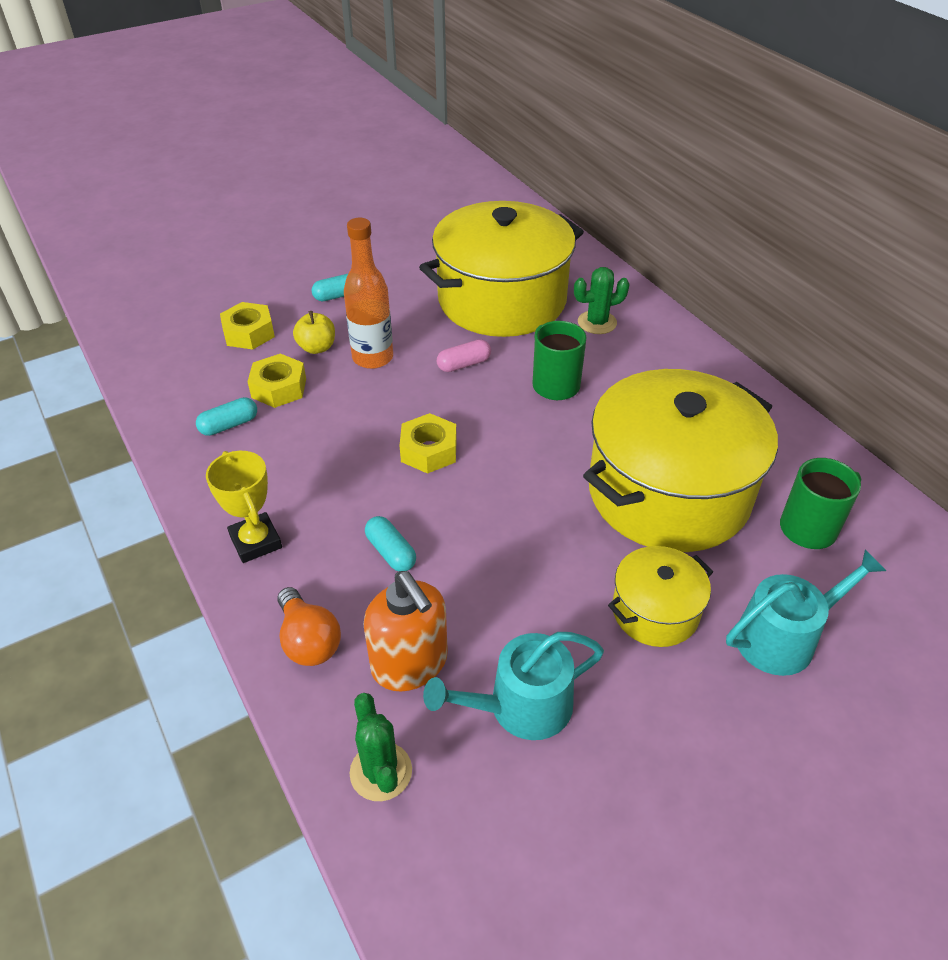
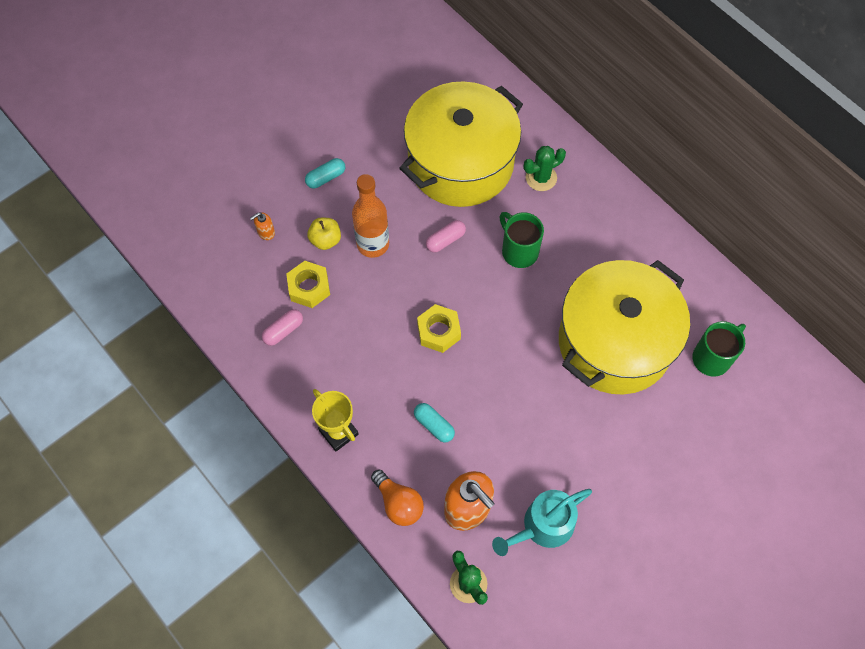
camera: 10 degrees left, 20 degrees up
(229, 425) = (283, 331): turquoise capsule -> pink capsule
(249, 333) = (266, 232): yellow nut -> orange soap dispenser
(655, 611) = (616, 443): yellow pot -> none
(783, 637) = (698, 448): turquoise watering can -> none

